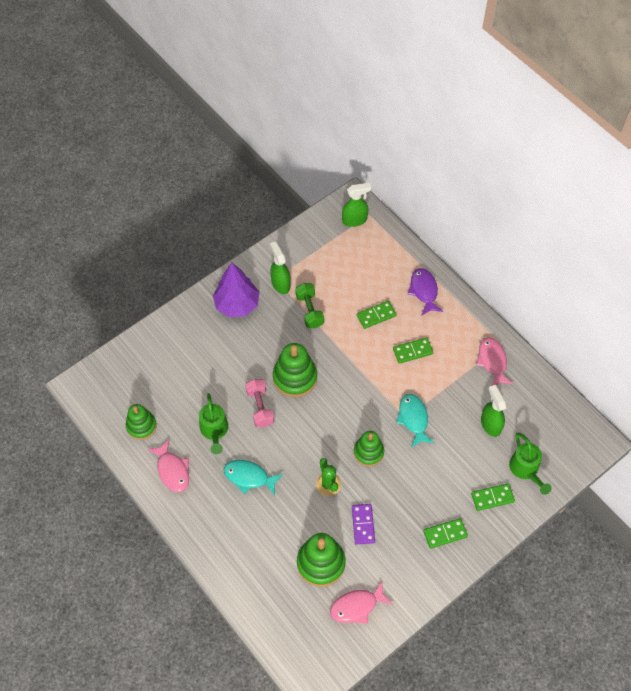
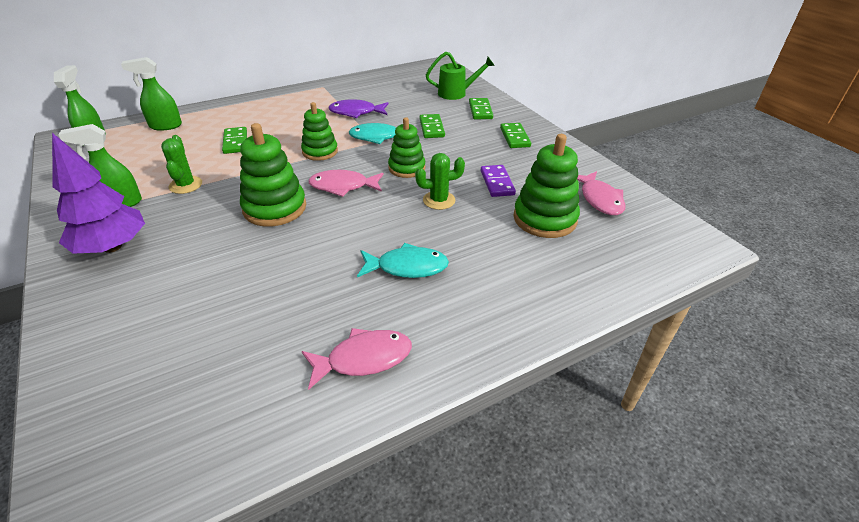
camera: 80 degrees left, 20 degrees down
(141, 426) = (252, 398): green stacking toy -> green stacking toy (320, 151)
(214, 431) = (314, 296): green watering can -> none
(249, 477) = (407, 267): turquoise fish -> turquoise fish turned 120 degrees counterclockwise
(260, 407) = (301, 244): pink dumbbell -> none
(309, 310) = (185, 185): green dumbbell -> green cactus
(363, 524) = (497, 183): purple domino -> purple domino turned 75 degrees clockwise
(412, 351) = (297, 127): green domino -> green domino (431, 128)
(424, 291) = (231, 113): purple fish -> purple fish (356, 112)
(490, 424) = (404, 102): green spray bottle -> green spray bottle (165, 126)
(492, 361) = (338, 92): pink fish -> pink fish (343, 186)

